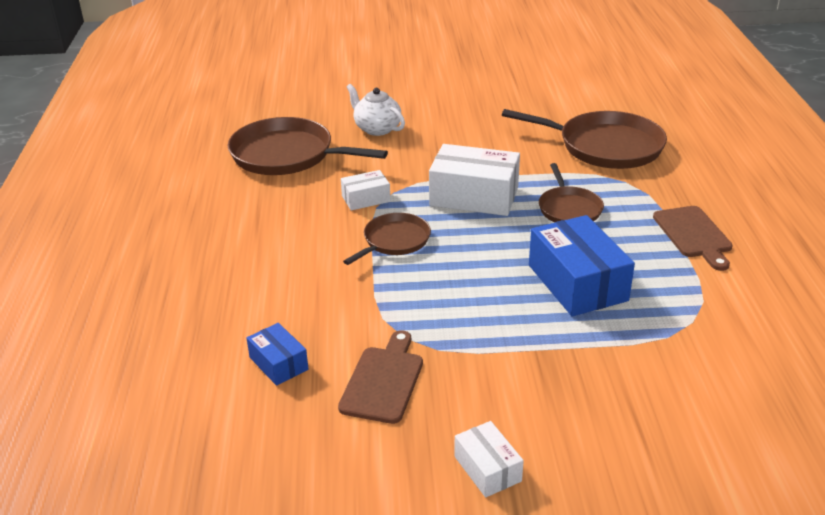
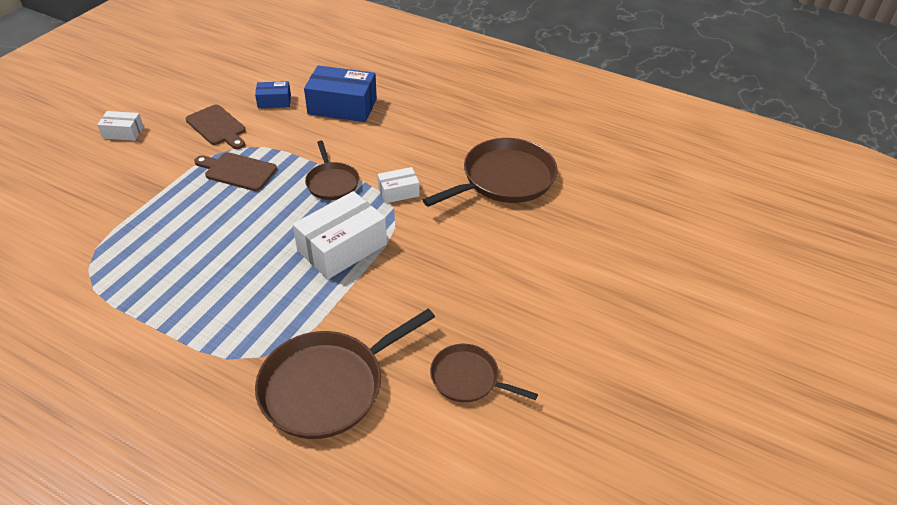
camera: 120 degrees right, 10 degrees up
(366, 199) = (398, 192): white box -> white box turned 60 degrees clockwise
(377, 129) = (508, 245): white teapot -> none
(569, 208) = (266, 291): brown pan -> brown pan (468, 378)
(577, 283) = (188, 240): blue box -> blue box (342, 106)
(693, 234) = (149, 343): brown cutting board -> brown cutting board (238, 171)

